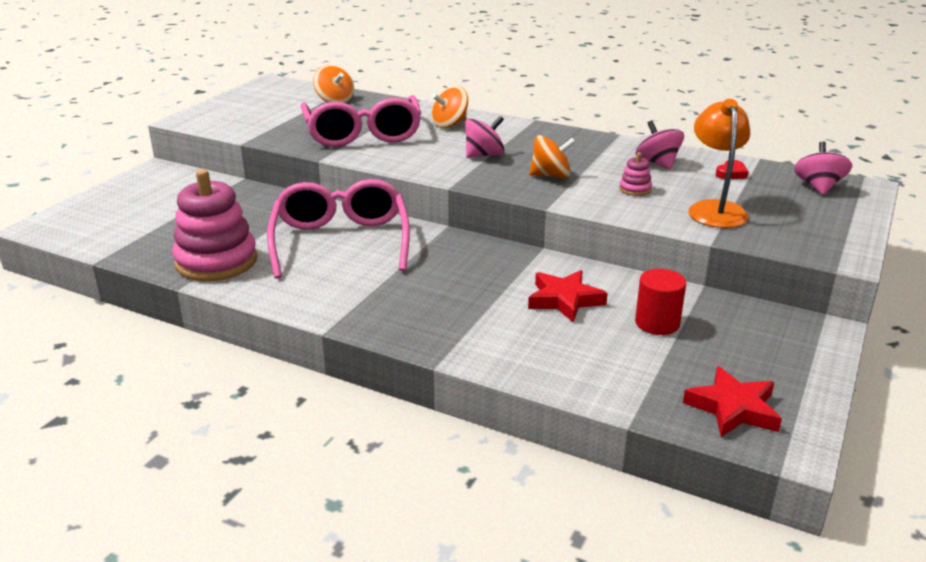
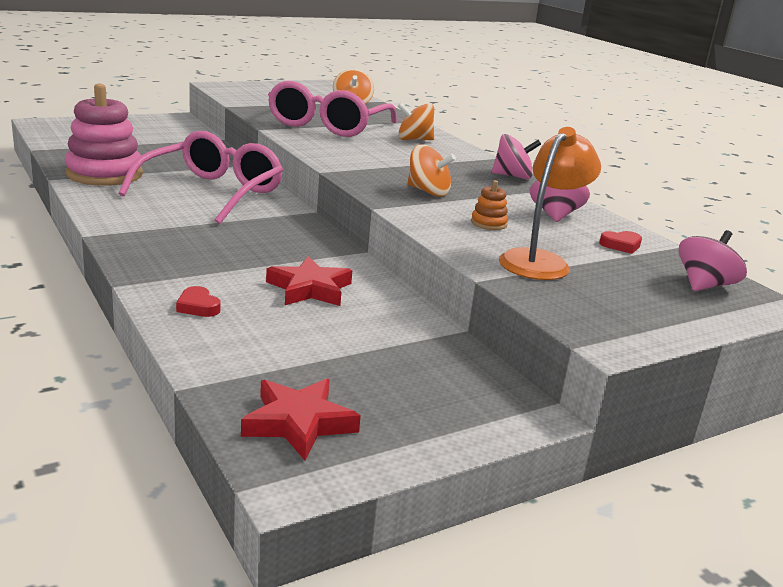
camera: 30 degrees right, 5 degrees down
(484, 155) = (399, 163): pink spinning top -> pink spinning top (512, 176)
(523, 354) = (198, 306): none -> red heart
(635, 189) = (488, 223): pink stacking toy -> orange stacking toy
(657, 323) = (360, 336): red cylinder -> none

